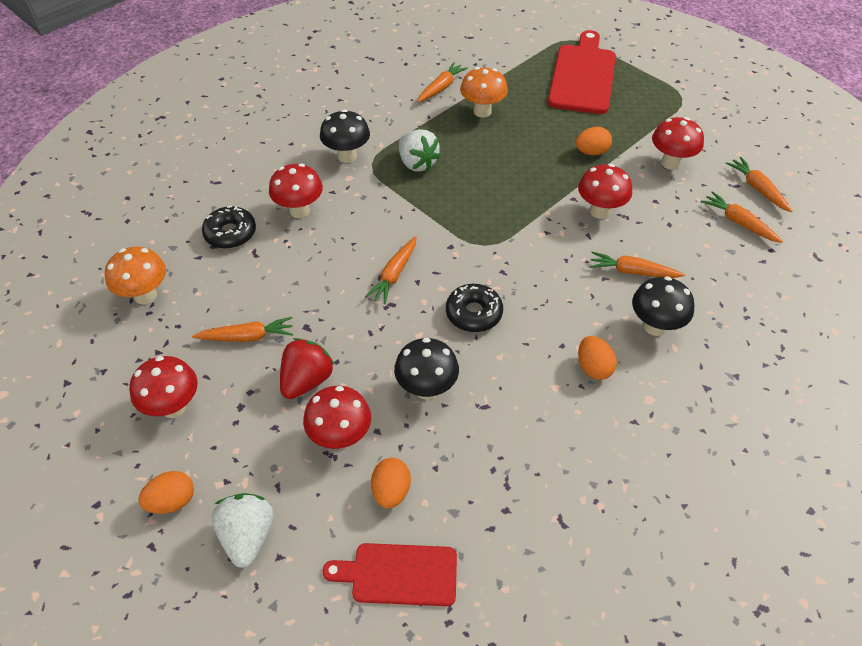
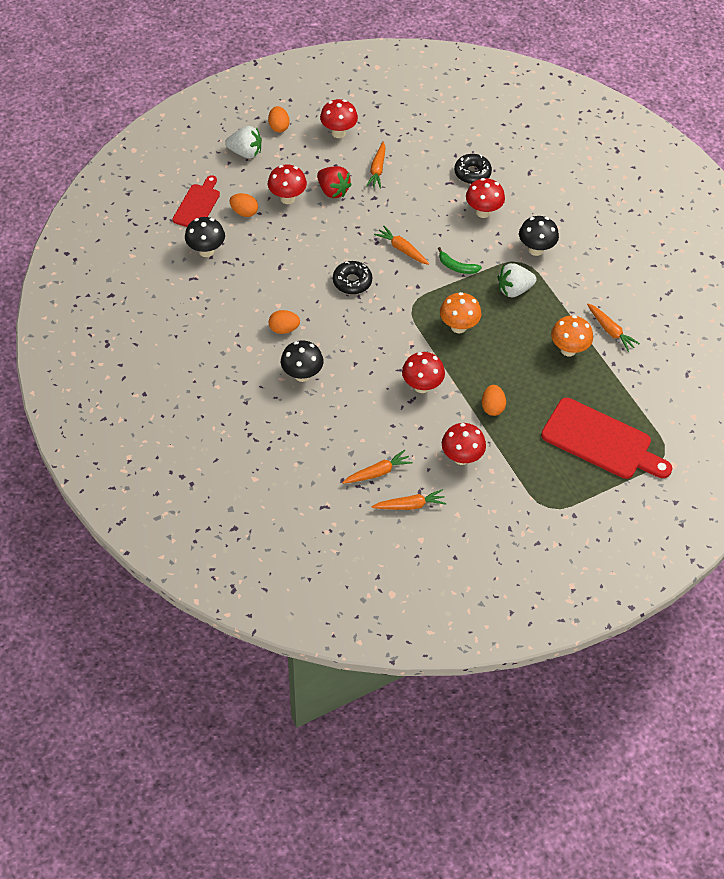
camera: 105 degrees right, 5 degrees up
(145, 295) = (430, 128): orange mushroom -> orange mushroom (458, 327)
(402, 217) = (456, 267): none -> green banana
(426, 389) = (303, 243): black mushroom -> black mushroom (206, 251)
(632, 272) = (354, 382): orange carrot -> none

